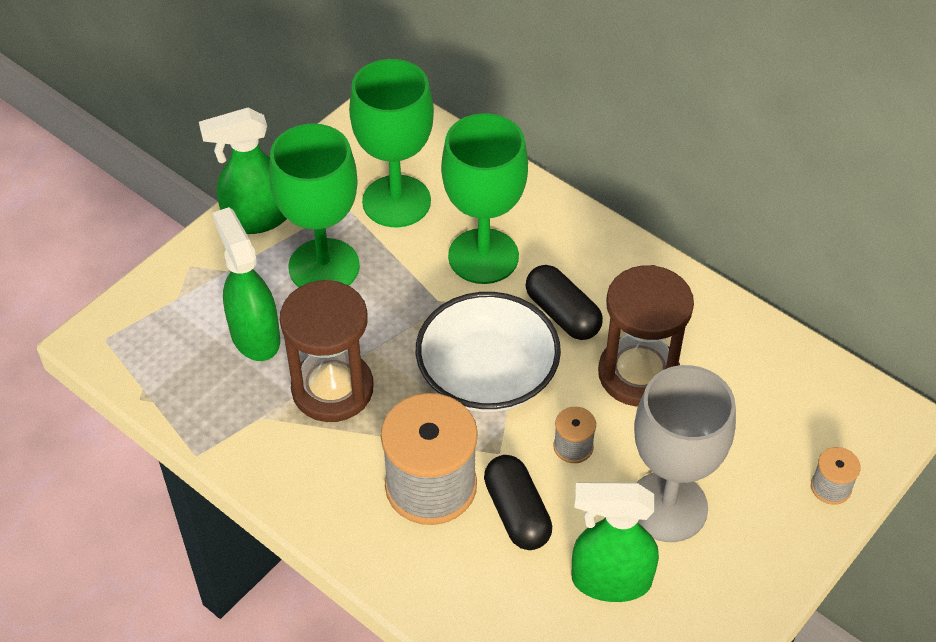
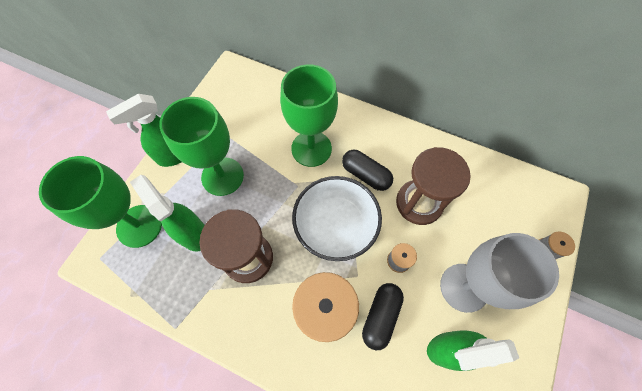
camera: 15 degrees left, 15 degrees up
(396, 201) = (253, 125): green goblet -> green goblet (139, 226)
(517, 513) = (380, 316): black capsule -> black capsule turned 60 degrees clockwise

